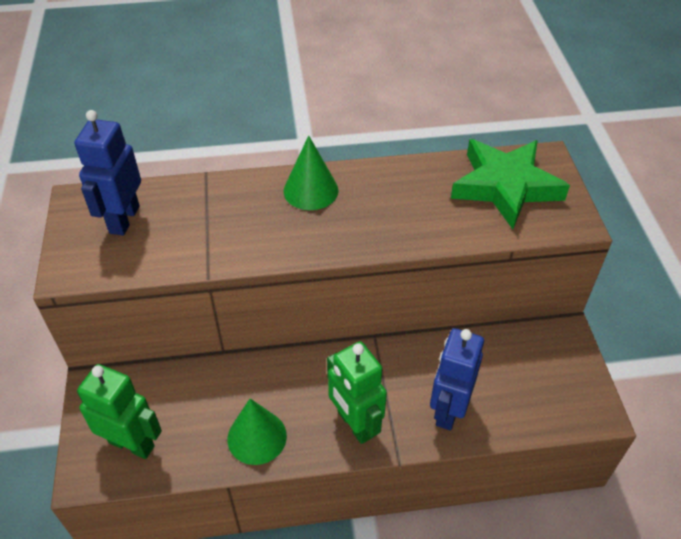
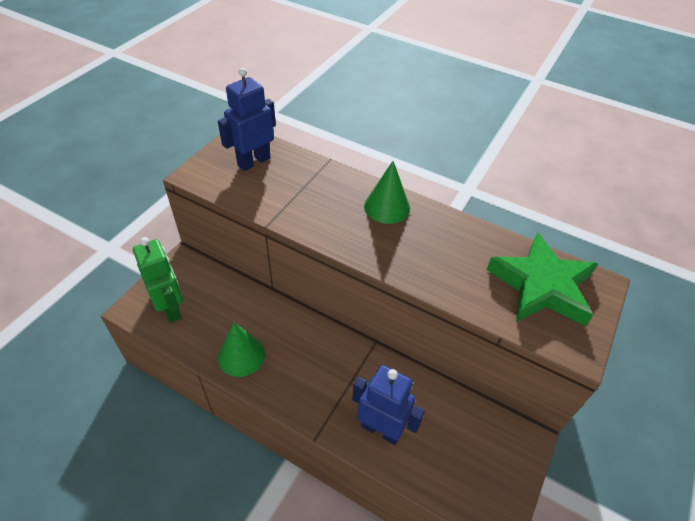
camera: 35 degrees right, 0 degrees up
(355, 424) = (308, 392): green robot -> none
(448, 410) = (381, 429): blue robot -> blue robot turned 60 degrees clockwise

